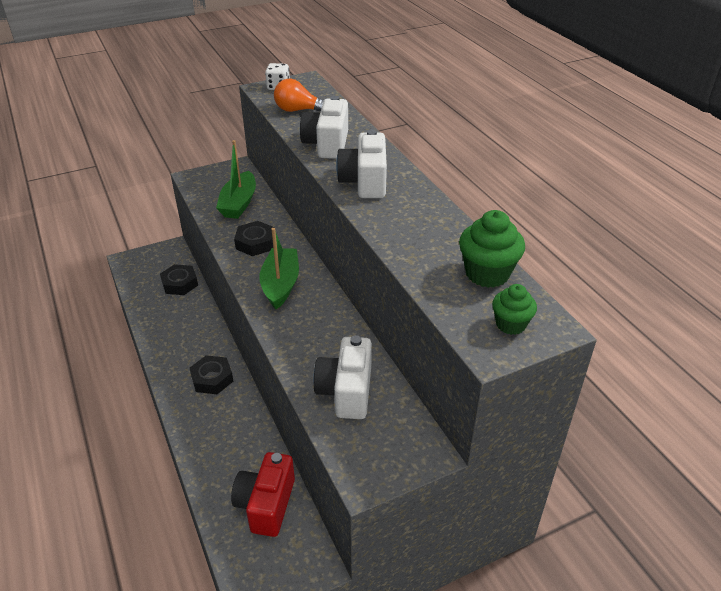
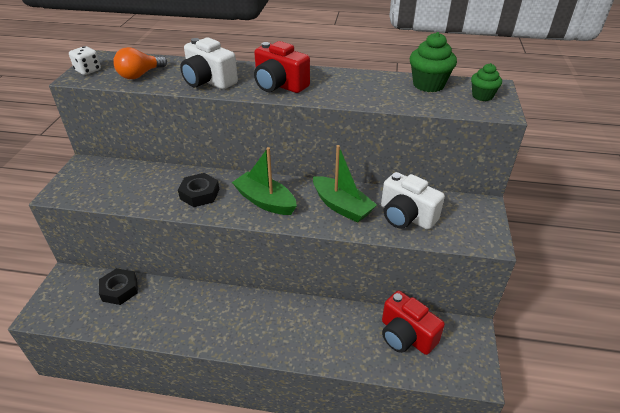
camera: 55 degrees left, 0 degrees up
(212, 379) = (256, 315): black nut -> none
(239, 203) = (136, 183): green boat -> green boat (342, 206)
(364, 182) = (279, 85): white camera -> red camera

